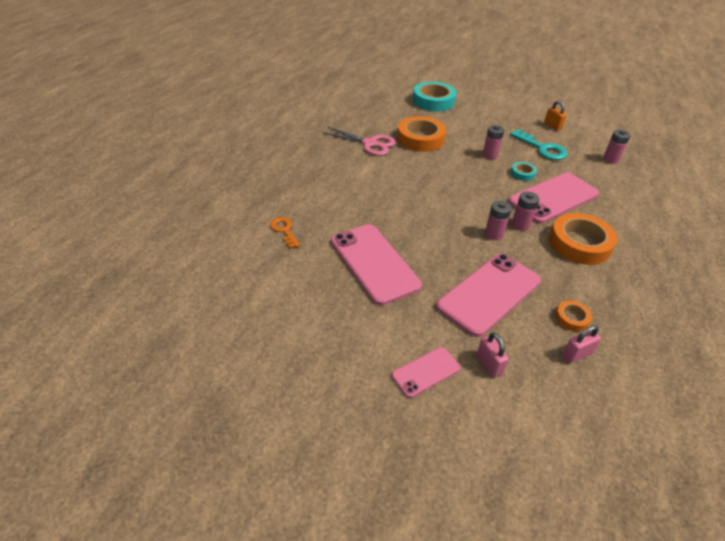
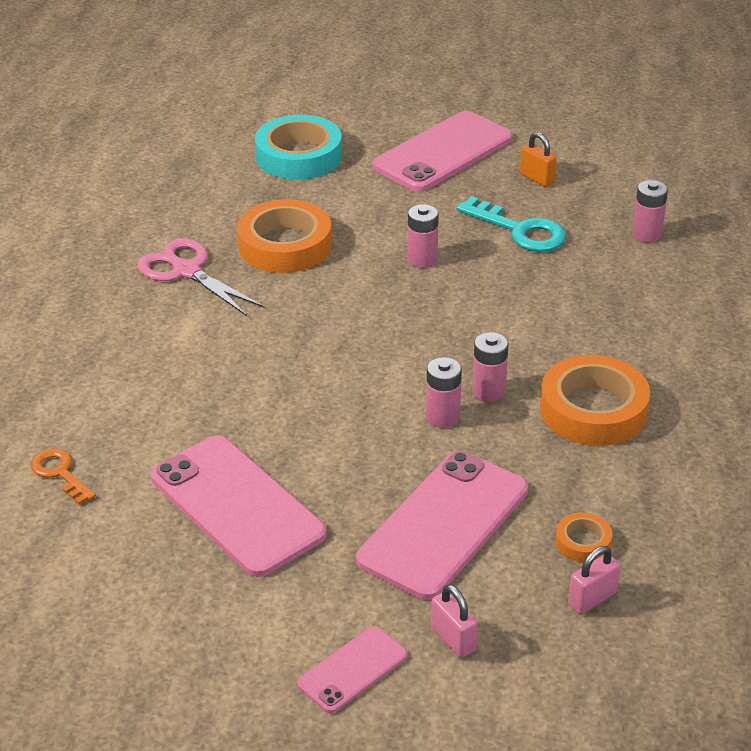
camera: 10 degrees left, 5 degrees down
(370, 144) = (187, 271): pink scissors -> pink scissors turned 150 degrees counterclockwise
(522, 173) = (486, 289): turquoise tape -> none
(553, 198) = (544, 329): pink phone -> pink phone (443, 152)

